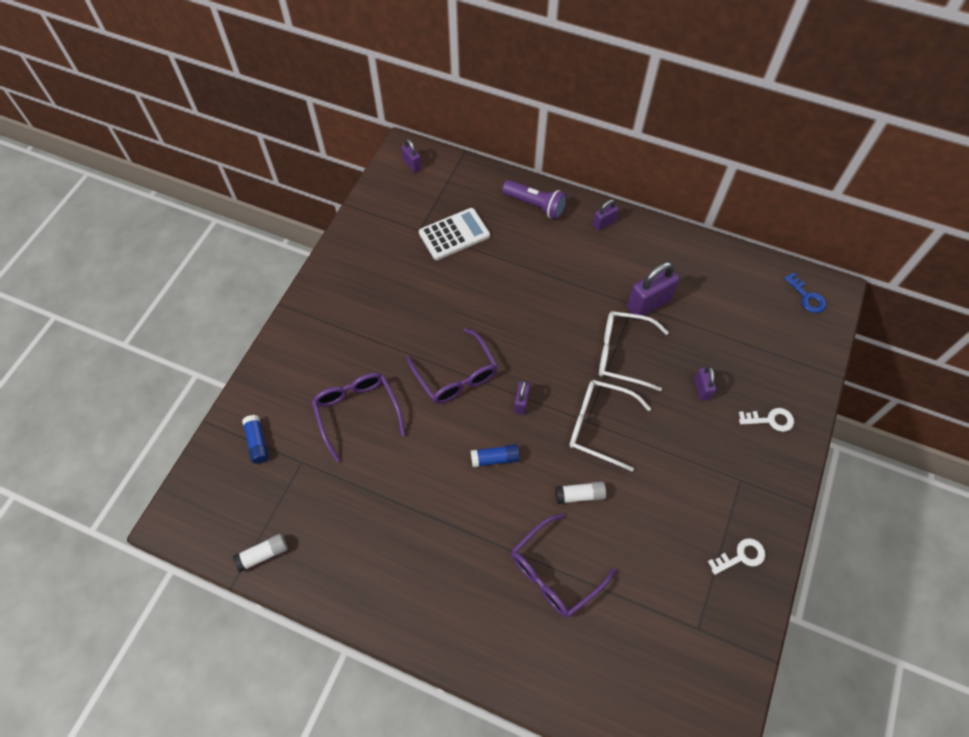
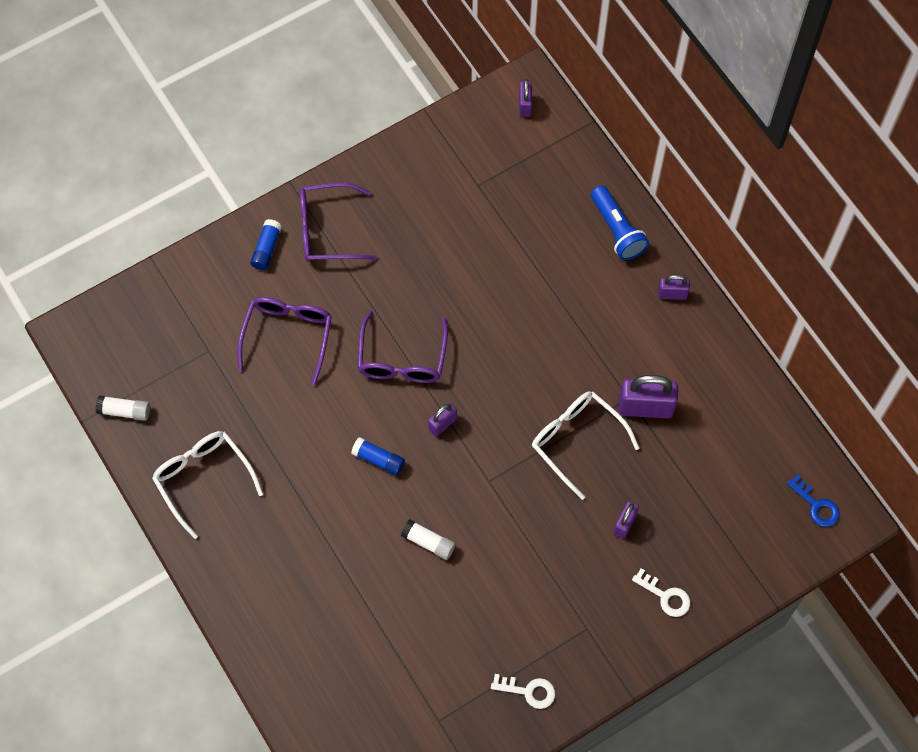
camera: 35 degrees right, 5 degrees up
(257, 442) = (183, 307): blue glue stick -> blue glue stick (266, 249)
(454, 234) = (509, 212): white calculator -> none
(535, 205) = (617, 230): purple flashlight -> blue flashlight
(554, 572) = (353, 591): purple glasses -> purple glasses (327, 230)
(599, 426) = (497, 493): white glasses -> white glasses (203, 479)
(807, 297) = (816, 505): blue key -> blue key turned 45 degrees counterclockwise

